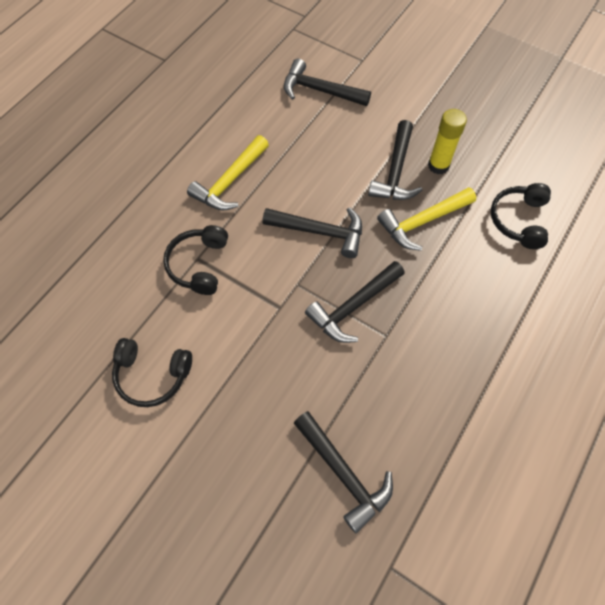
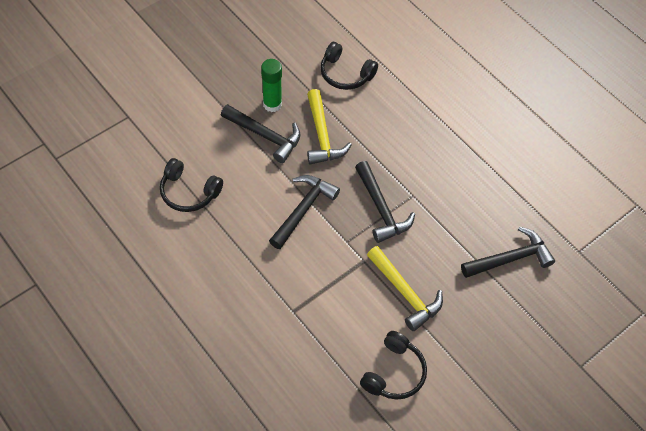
camera: 75 degrees left, 5 degrees down
(199, 264) = (300, 311): black headphones -> black headphones (189, 192)
(230, 181) = (221, 264): yellow hammer -> yellow hammer (405, 293)
(320, 90) = (148, 161): black hammer -> none
(438, 165) = (272, 104): yellow glue stick -> green glue stick

